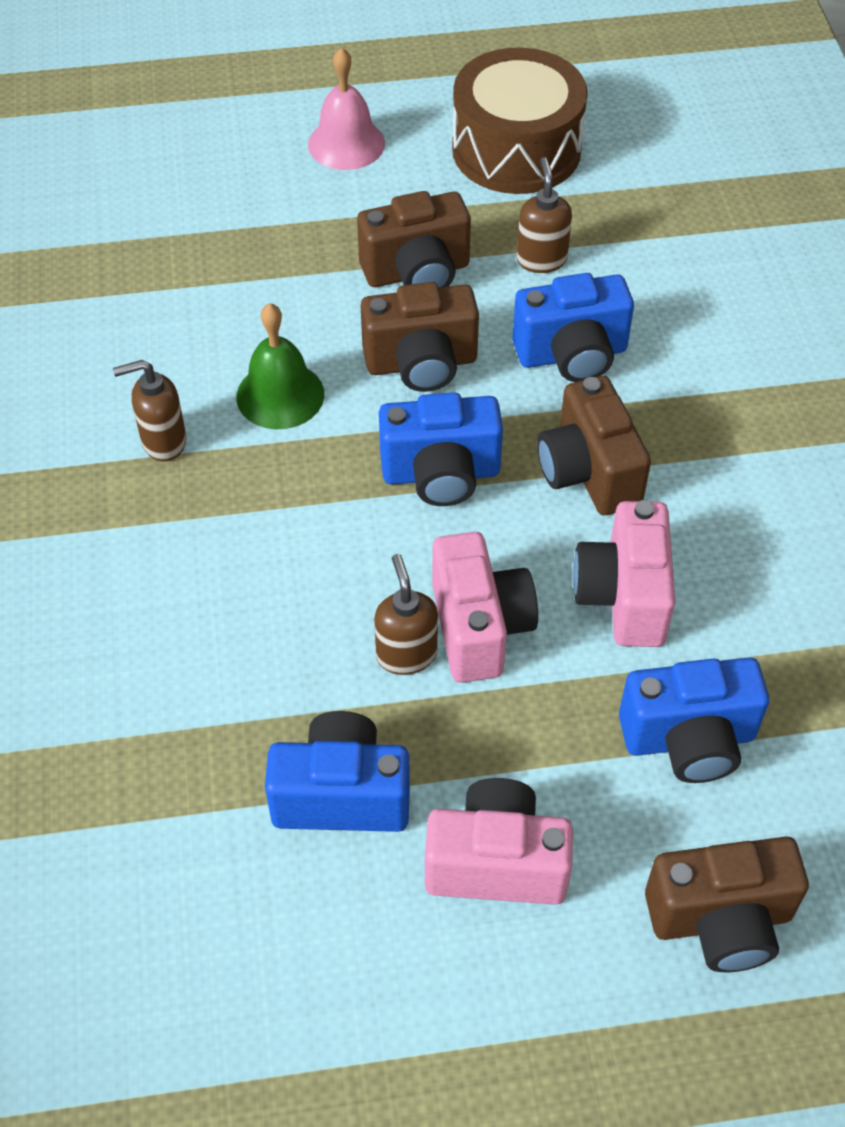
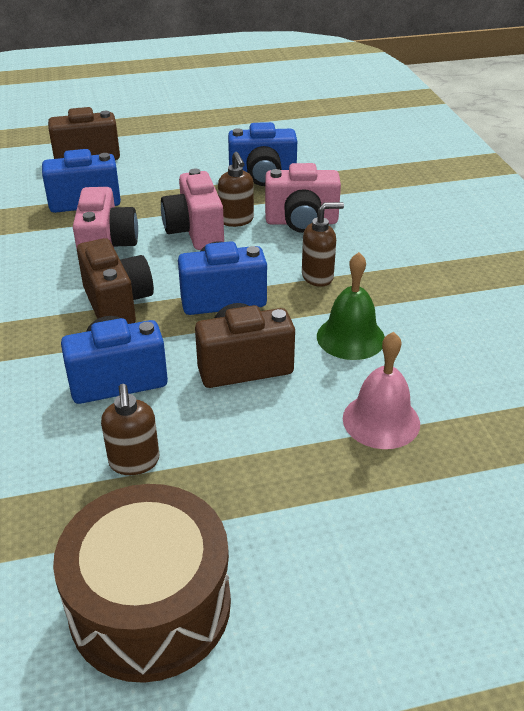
camera: 175 degrees right, 15 degrees down
(163, 442) = (424, 305): brown soap dispenser -> brown soap dispenser (318, 277)
(346, 144) = (362, 598): pink bell -> pink bell (381, 420)
(417, 272) = (255, 441): brown camera -> none
(496, 863) = (187, 164): pink camera -> pink camera (301, 222)

